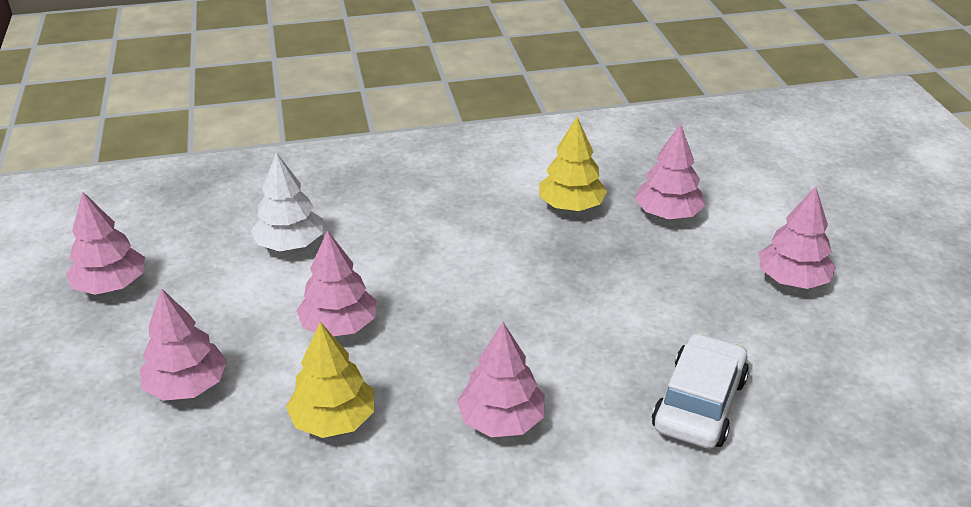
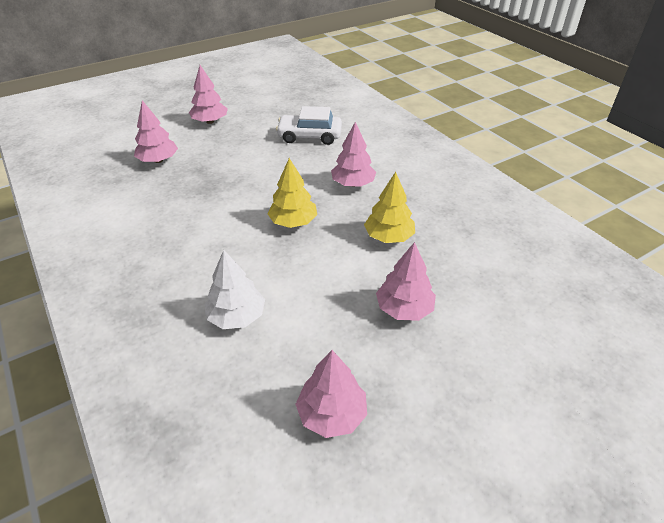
camera: 110 degrees left, 5 degrees up
(339, 326) = (314, 259): pink tree -> none
(571, 206) = (156, 195): yellow tree -> yellow tree (293, 222)

